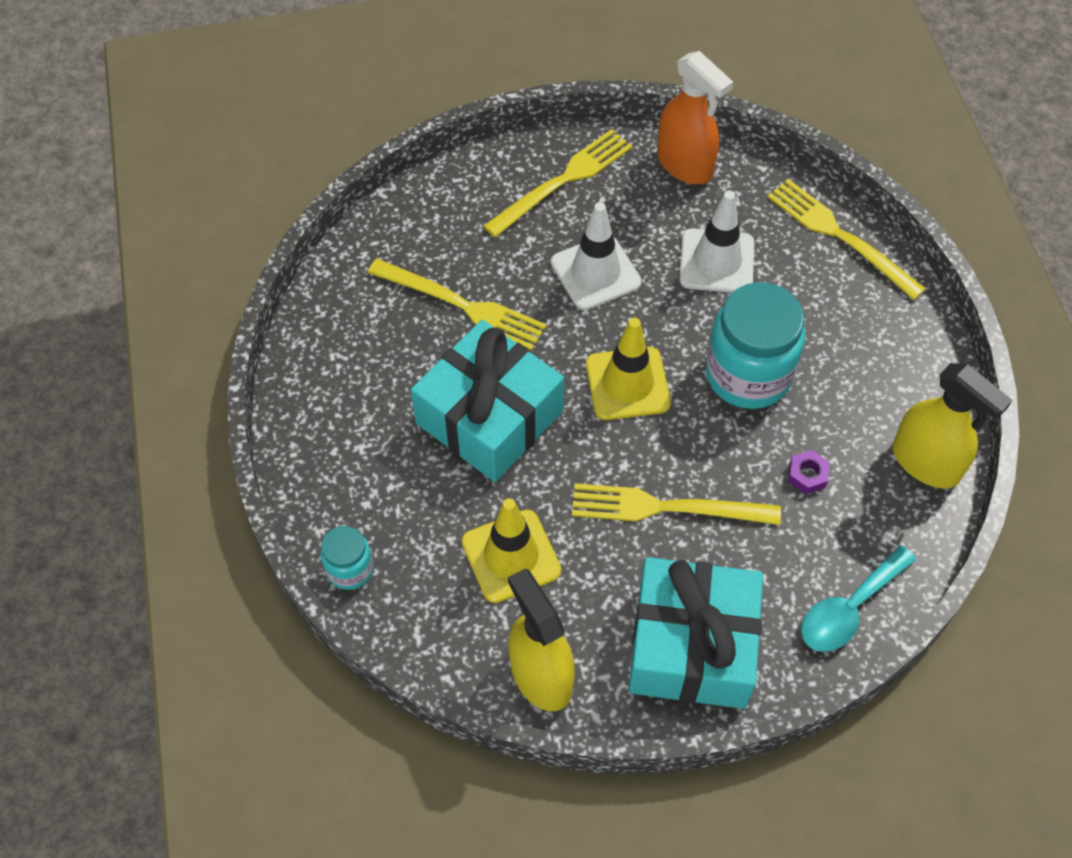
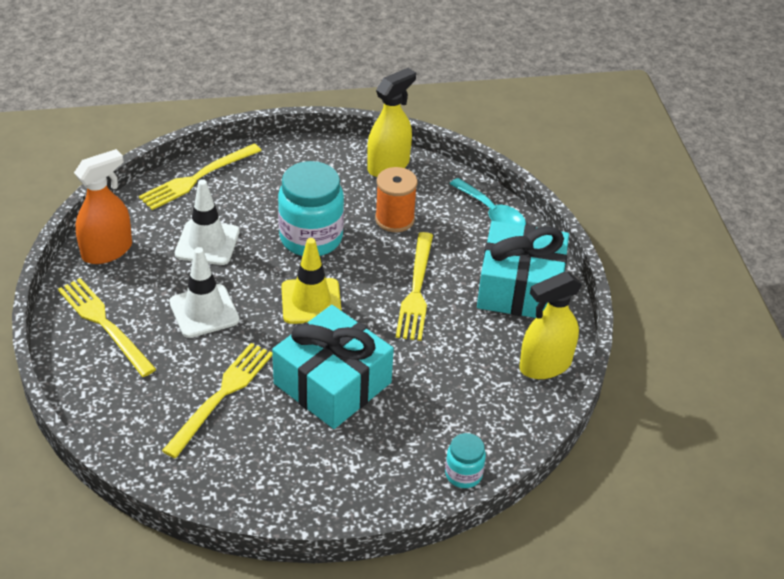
camera: 90 degrees left, 15 degrees down
(511, 556) = (453, 376): yellow traffic cone -> none
(807, 475) = (394, 219): purple nut -> orange spool

